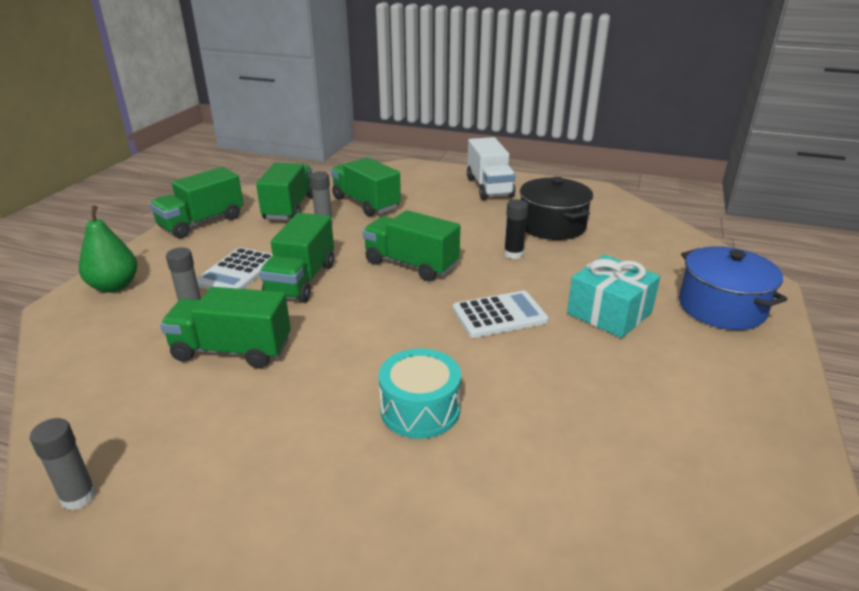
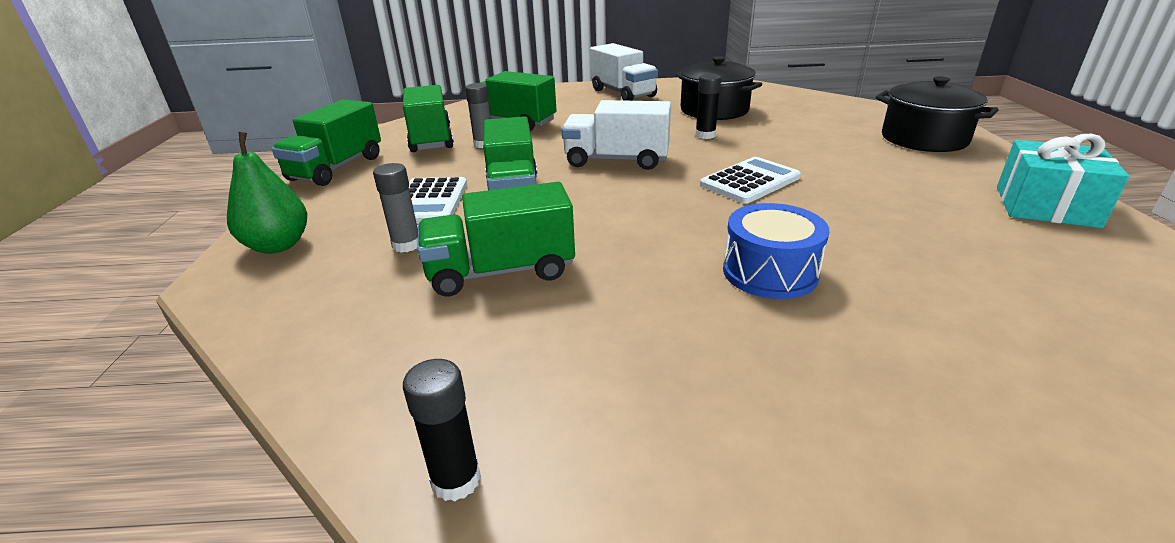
camera: 20 degrees left, 0 degrees up
(79, 497) = (456, 480): grey glue stick -> black glue stick
(411, 264) = (617, 160): green truck -> white truck
(420, 409) = (770, 272): turquoise drum -> blue drum
(609, 313) = (842, 160): turquoise gift -> turquoise gift (1045, 206)
(721, 307) = (924, 139): blue pot -> black pot

